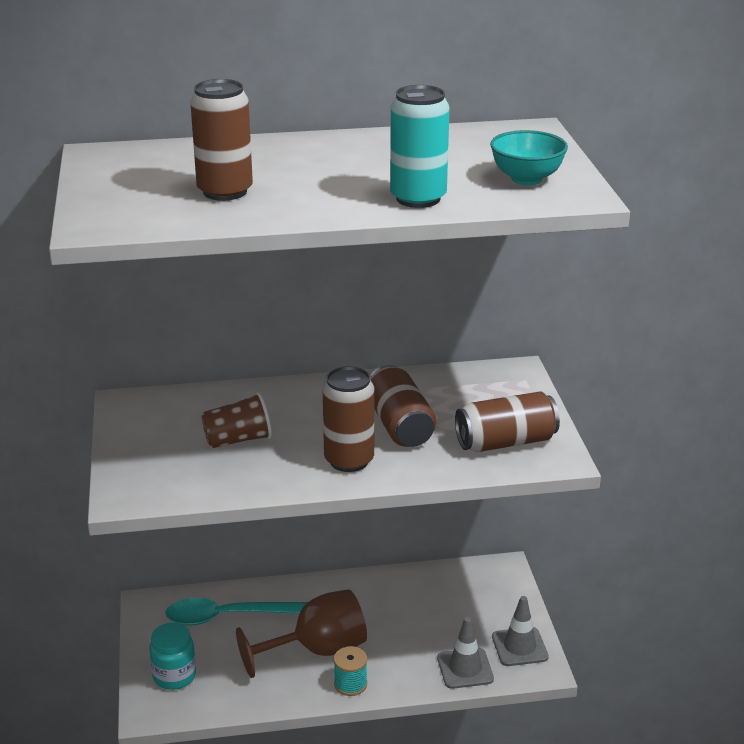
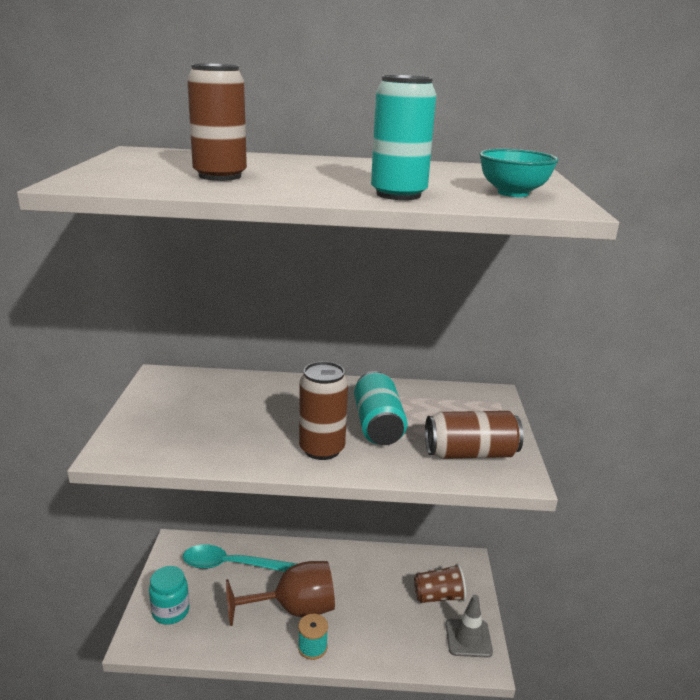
camera: 10 degrees right, 5 degrees down
(238, 440) = (234, 418): brown cup -> brown cup (438, 596)
(399, 425) = (378, 425): brown can -> turquoise can
(465, 668) = (416, 651): grey traffic cone -> none

